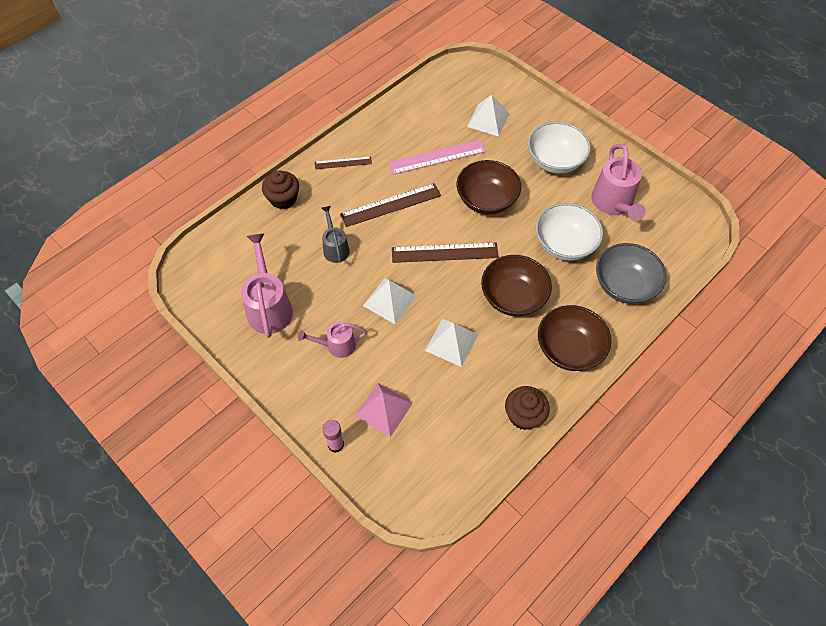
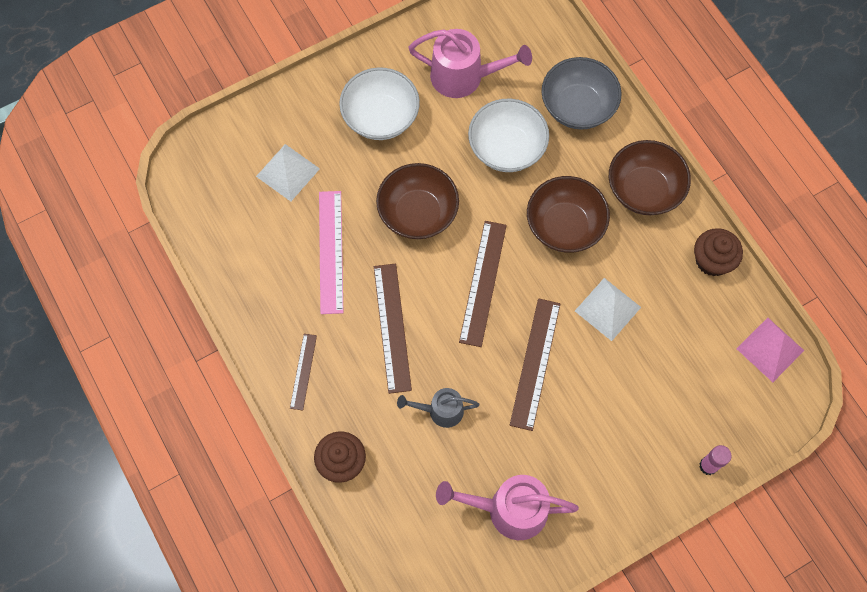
camera: 75 degrees left, 10 degrees up
(336, 346) = (583, 438): pink watering can -> none
(384, 409) = (676, 404): pink pyramid -> pink pyramid (770, 349)
(389, 300) = (535, 363): white pyramid -> brown ruler

